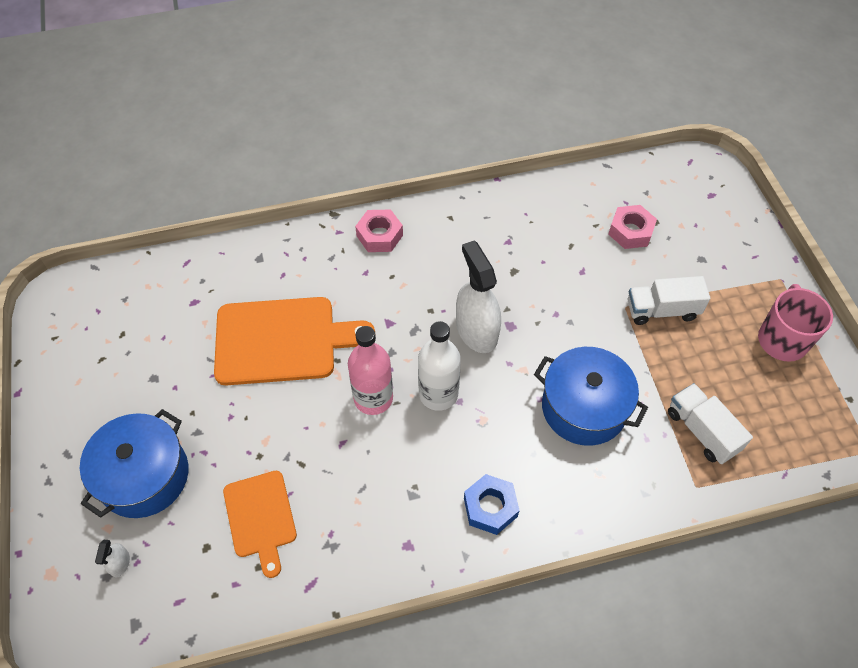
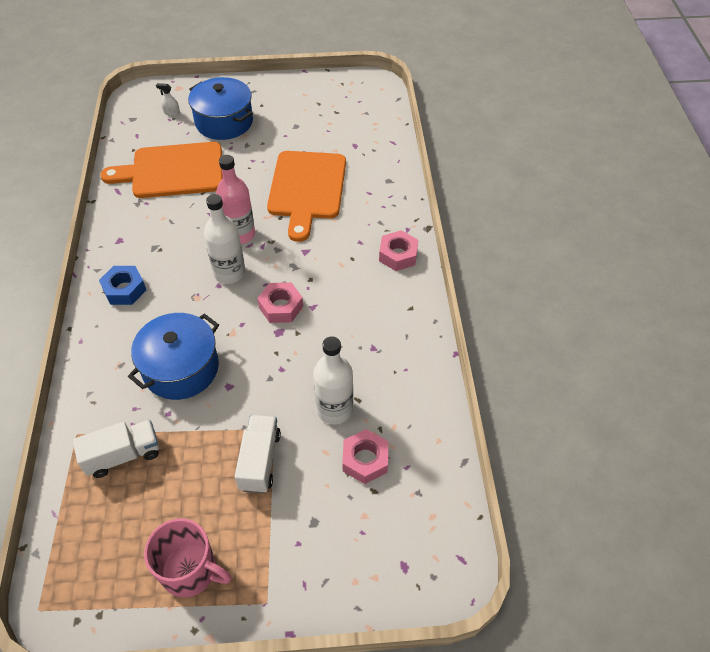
camera: 100 degrees right, 5 degrees down
(260, 517) = (172, 171): orange cutting board -> orange cutting board, size x1.69
(476, 330) = (281, 307): white spray bottle -> pink nut
(588, 262) = (334, 409): none -> white bottle

